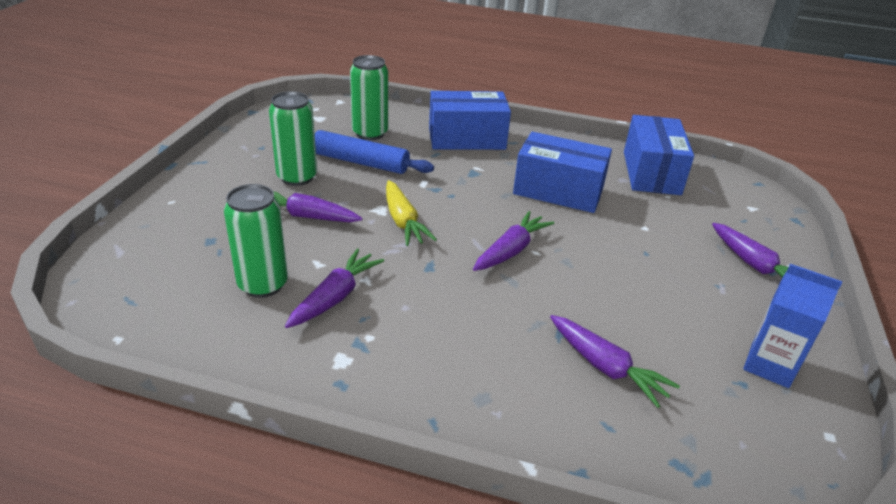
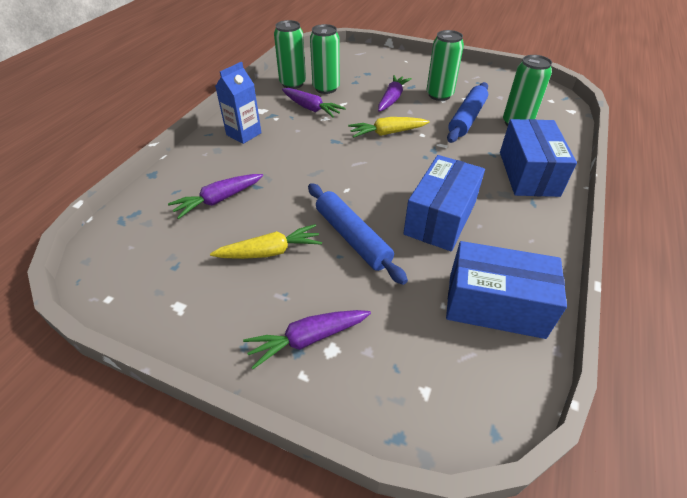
camera: 100 degrees right, 10 degrees up
(237, 329) = (292, 84): none -> green can
(511, 251) = (349, 177): purple carrot -> none
(615, 245) = (352, 237): none -> blue rolling pin
(670, 303) = (270, 252): none -> yellow carrot
(769, 365) = (182, 290): blue carton -> blue carton (244, 134)

